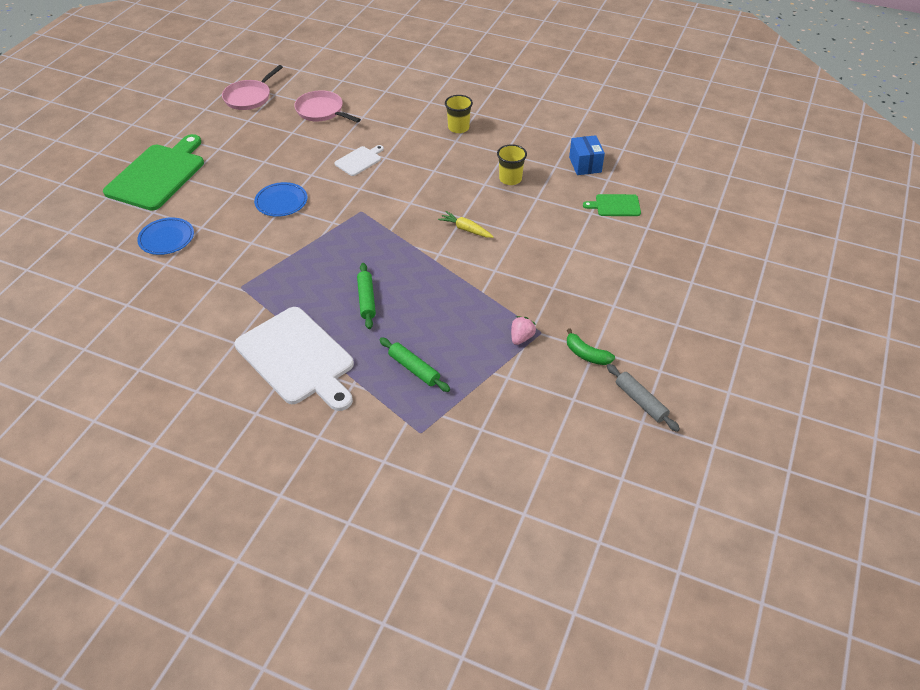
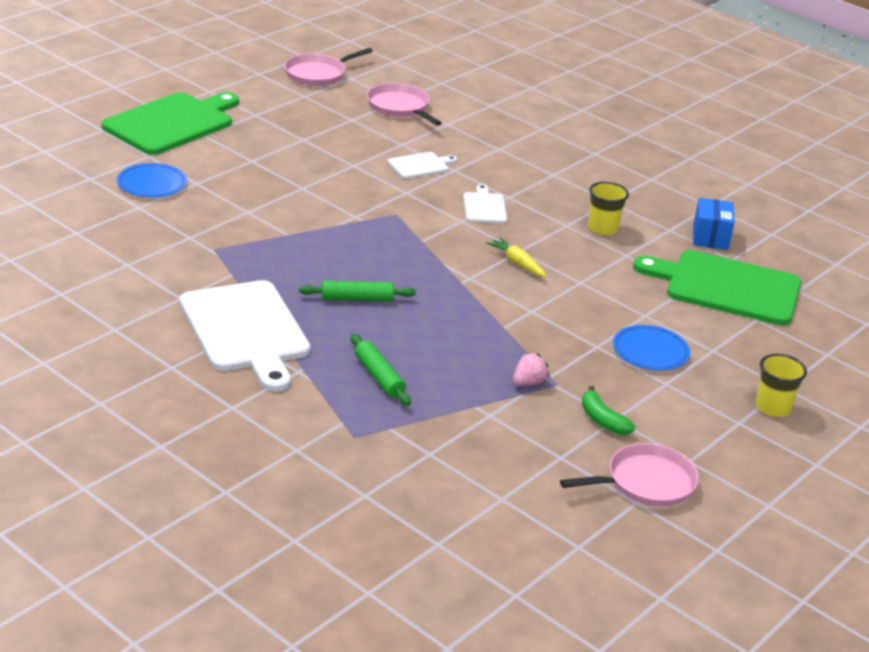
camera: 15 degrees right, 15 degrees down
(281, 202) = (304, 182): blue plate -> blue plate (650, 351)
(366, 300) = (357, 298): green rolling pin -> green rolling pin turned 75 degrees clockwise
(421, 185) = (484, 207): none -> white cutting board
(458, 128) = (564, 162): yellow cup -> yellow cup (773, 407)
(615, 205) = (727, 287): green cutting board -> green cutting board, size x2.14
(640, 401) = (646, 482): grey rolling pin -> pink pan

